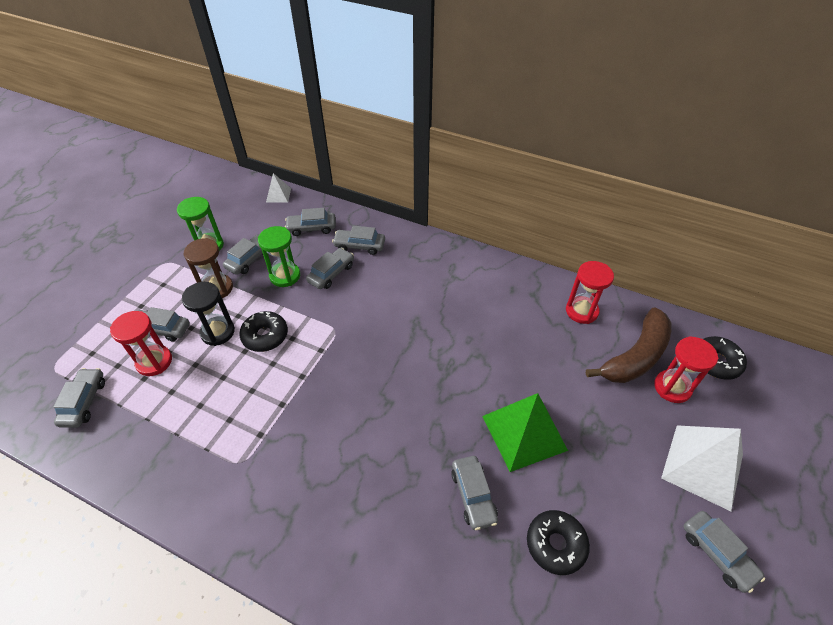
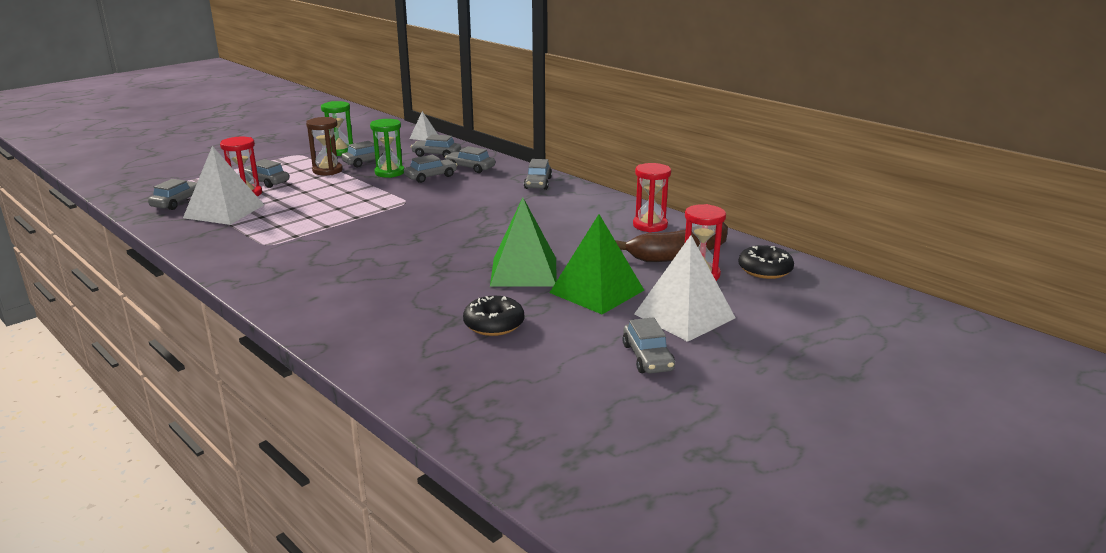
camera: 20 degrees right, 25 degrees down
(150, 406) = (224, 211): none -> white pyramid
(218, 332) = (308, 189): black hourglass -> none
(265, 336) = (344, 196): black donut -> none
(473, 495) = (444, 290): grey car -> grey car (538, 183)
(607, 447) = (597, 291): none -> green pyramid

